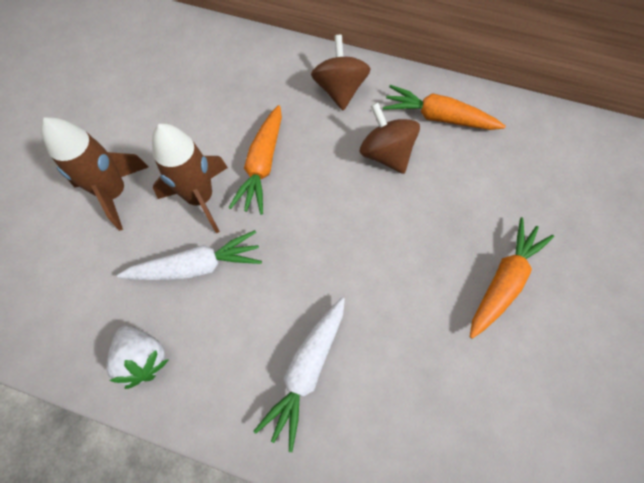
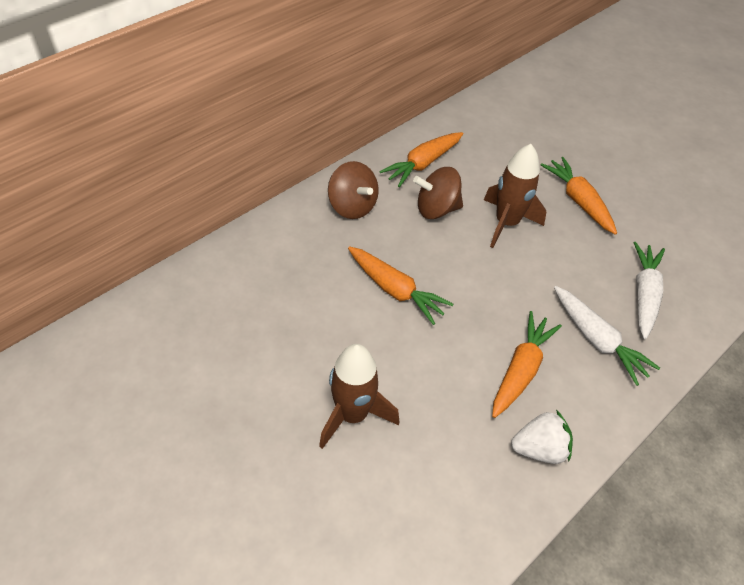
camera: 65 degrees left, 15 degrees down
(197, 266) = (471, 376): white carrot -> white carrot (644, 294)
(201, 198) = (402, 347): brown rocket -> brown rocket (506, 223)
(228, 307) = (521, 369): none -> orange carrot
(339, 90) = (352, 206): brown spinning top -> brown spinning top turned 150 degrees counterclockwise

